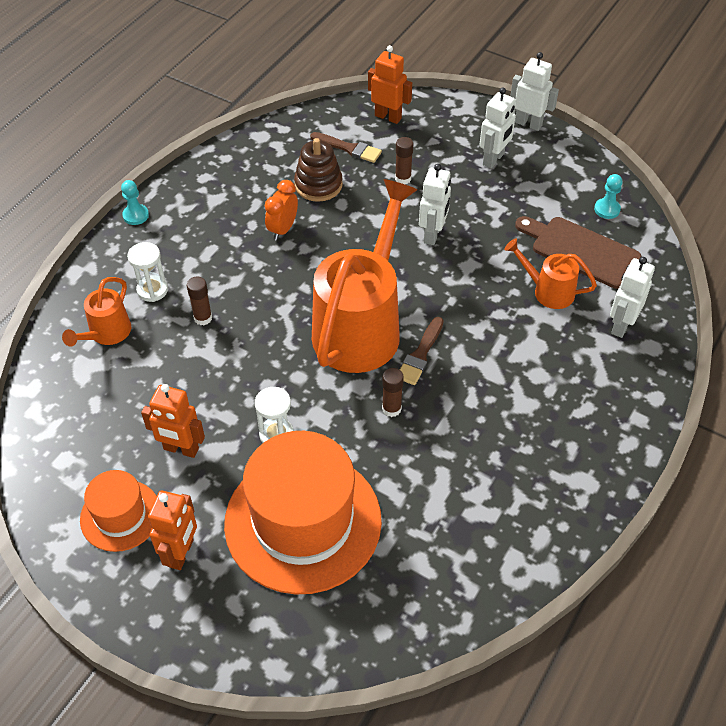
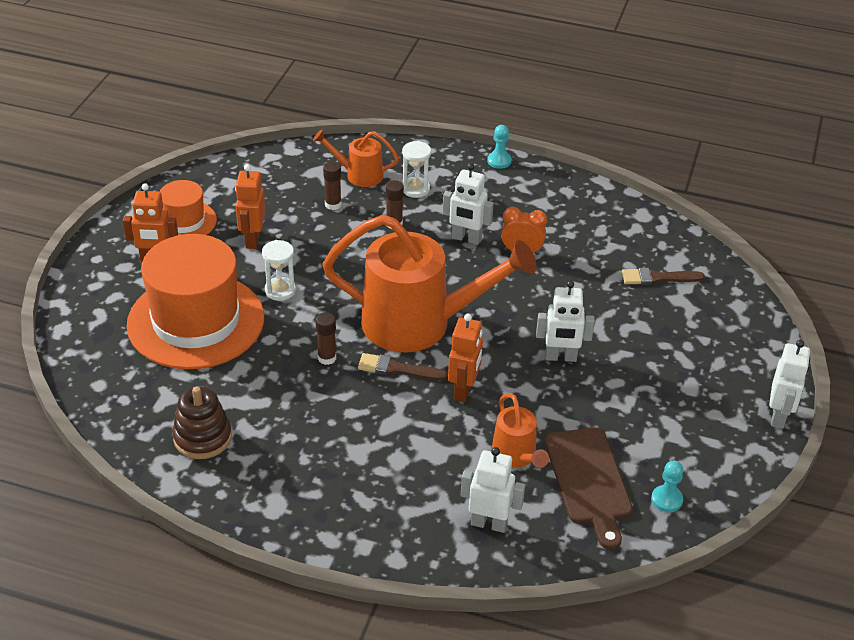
camera: 75 degrees right, 10 degrees down
(318, 185) = (593, 265): brown stacking toy -> brown stacking toy (202, 437)
(349, 148) = (657, 278): brown brush -> brown brush turned 75 degrees clockwise
(388, 117) = (723, 299): orange robot -> orange robot (464, 390)
(403, 179) = (632, 324): brown glue stick -> brown glue stick (333, 205)
(493, 159) = (700, 392): white robot -> white robot (466, 239)
(547, 291) = (516, 457): orange watering can -> orange watering can turned 150 degrees clockwise
(581, 250) = (588, 480): brown cutting board -> brown cutting board turned 150 degrees clockwise

